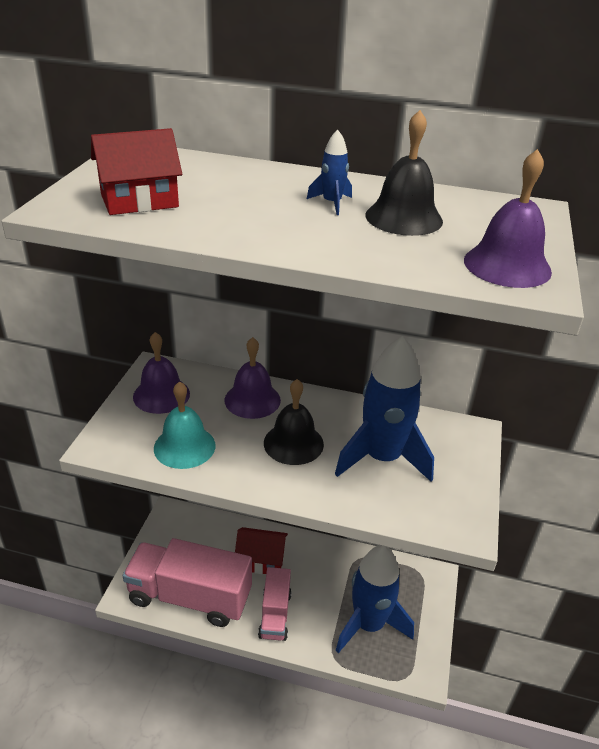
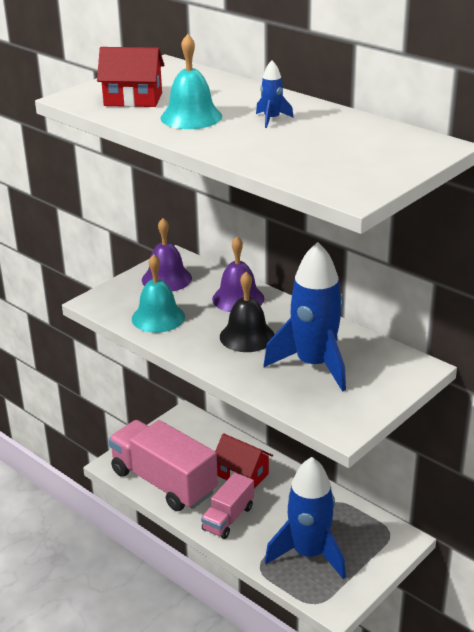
camera: 30 degrees right, 5 degrees down
(237, 214) = (191, 117): none -> turquoise bell
(404, 218) = (315, 137): black bell -> none
(507, 265) = (350, 179): purple bell -> none

